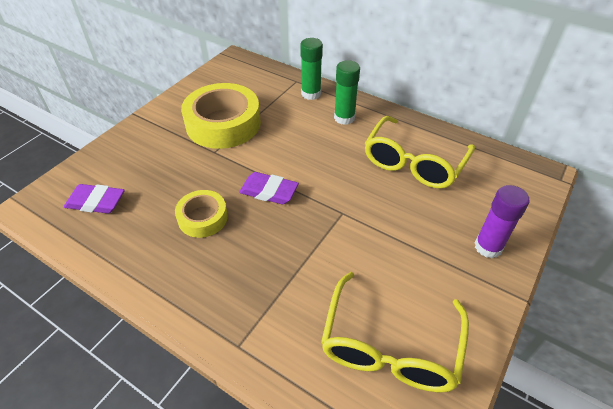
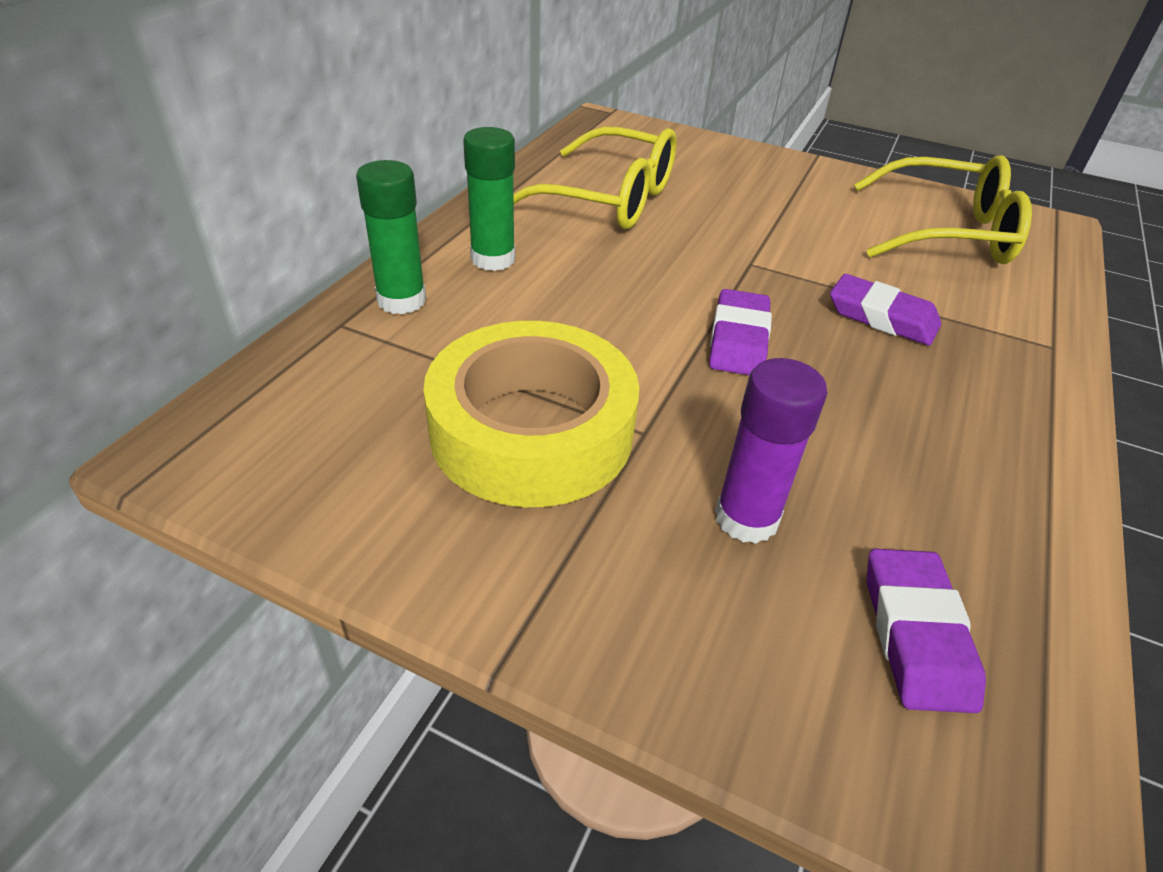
camera: 100 degrees left, 5 degrees down
(203, 218) = (851, 419): yellow tape -> none
(281, 259) = (882, 317): none -> purple eraser
(488, 247) = (754, 164): purple glue stick -> purple glue stick (746, 518)

